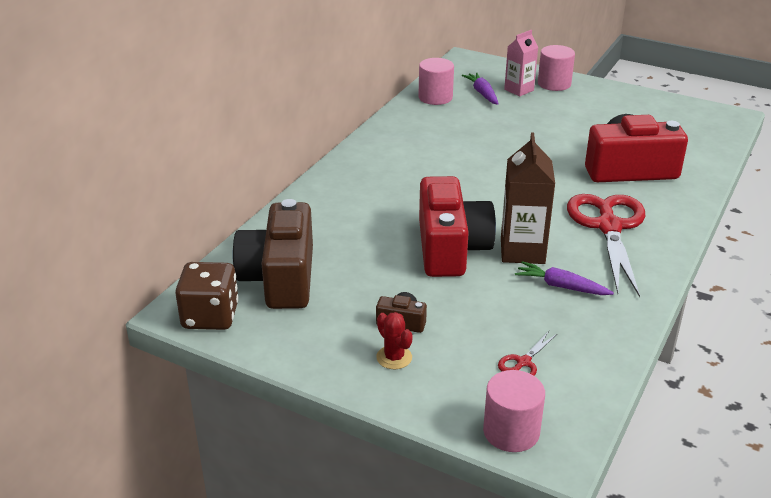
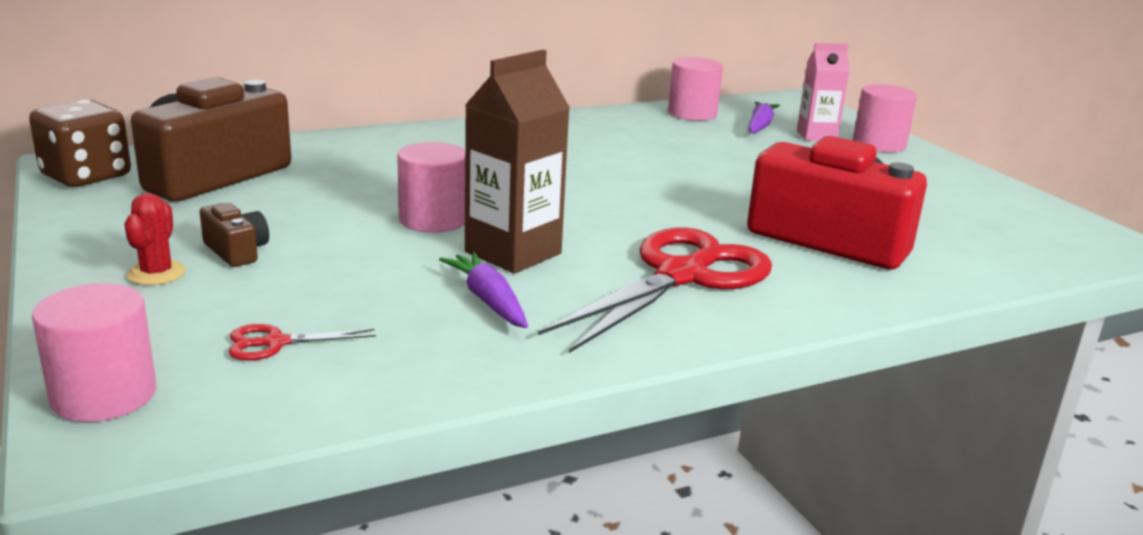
camera: 35 degrees right, 10 degrees down
(451, 248) = (433, 220): red camera -> pink cylinder

